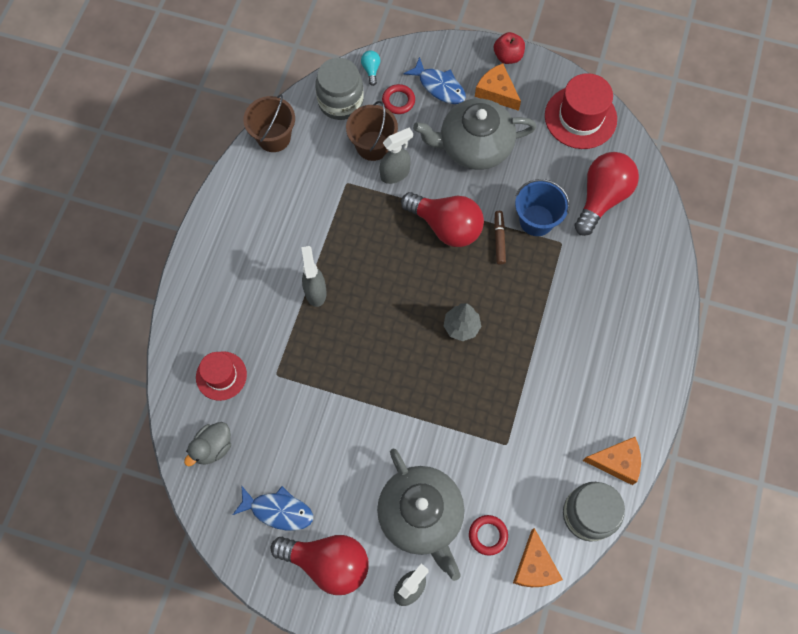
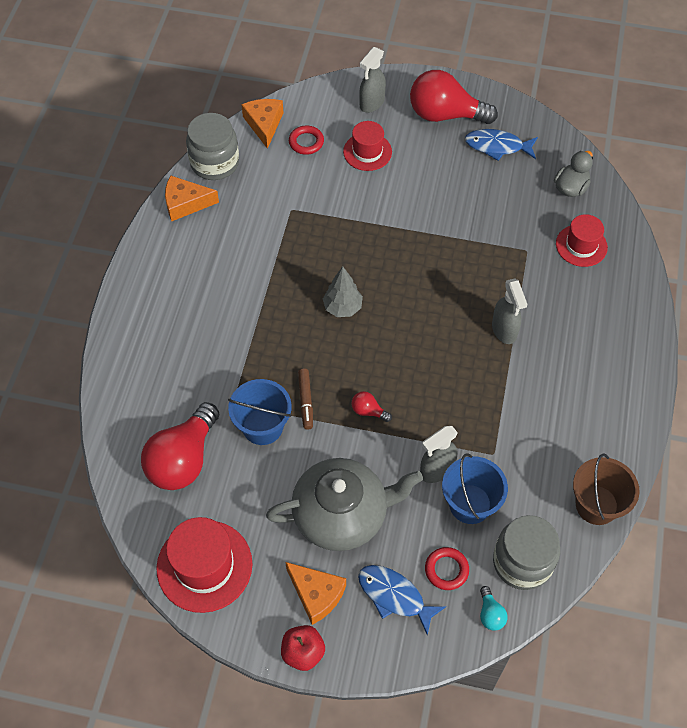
camera: 175 degrees right, 10 degrees down
(372, 146) = (470, 504): brown bucket -> blue bucket
(421, 515) = (367, 152): grey teapot -> red hat
(446, 226) = (368, 411): red light bulb -> red light bulb, size x0.41

